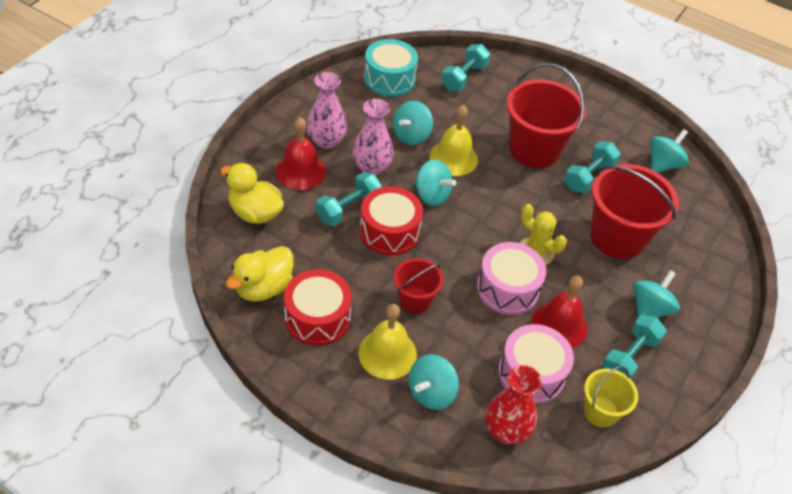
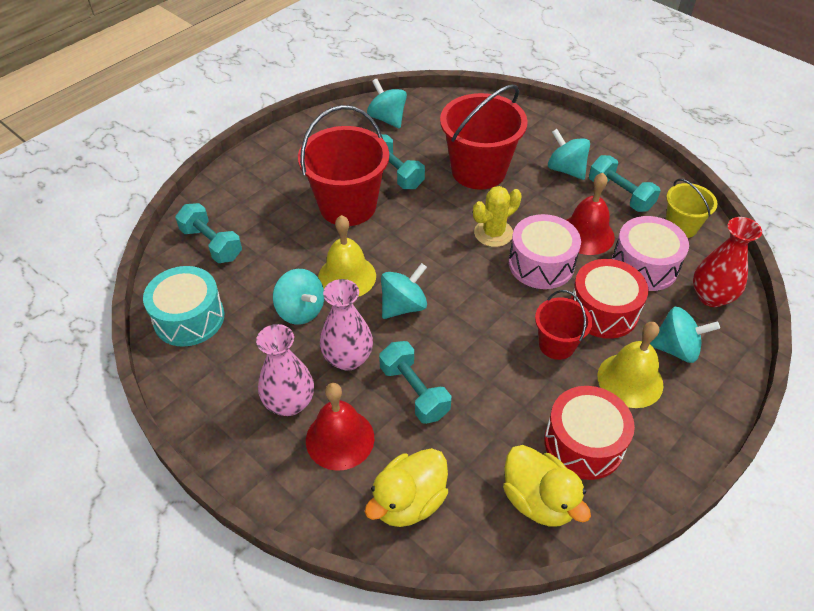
camera: 75 degrees left, 0 degrees up
(389, 231) = (455, 354): red drum -> red drum (603, 310)
(431, 393) = (676, 348): turquoise spinning top -> turquoise spinning top turned 45 degrees counterclockwise

